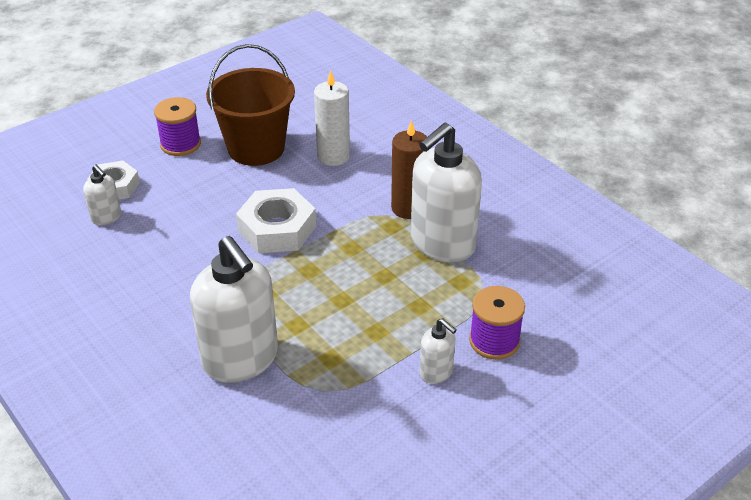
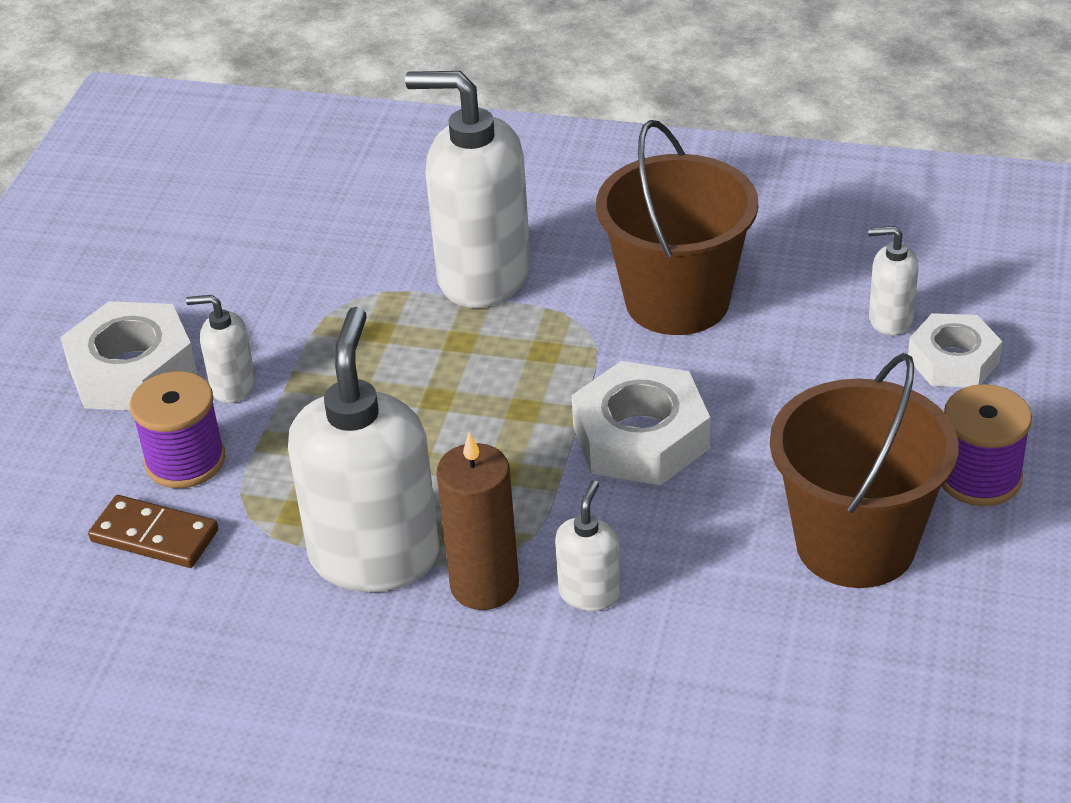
camera: 145 degrees right, 0 degrees up
(173, 282) = (677, 301): none -> brown bucket
(333, 156) = (713, 607): white candle -> none
(371, 184) = (589, 593): none -> white soap dispenser
(485, 419) = (132, 370): none -> white nut
(536, 309) = (155, 536): none -> brown domino

